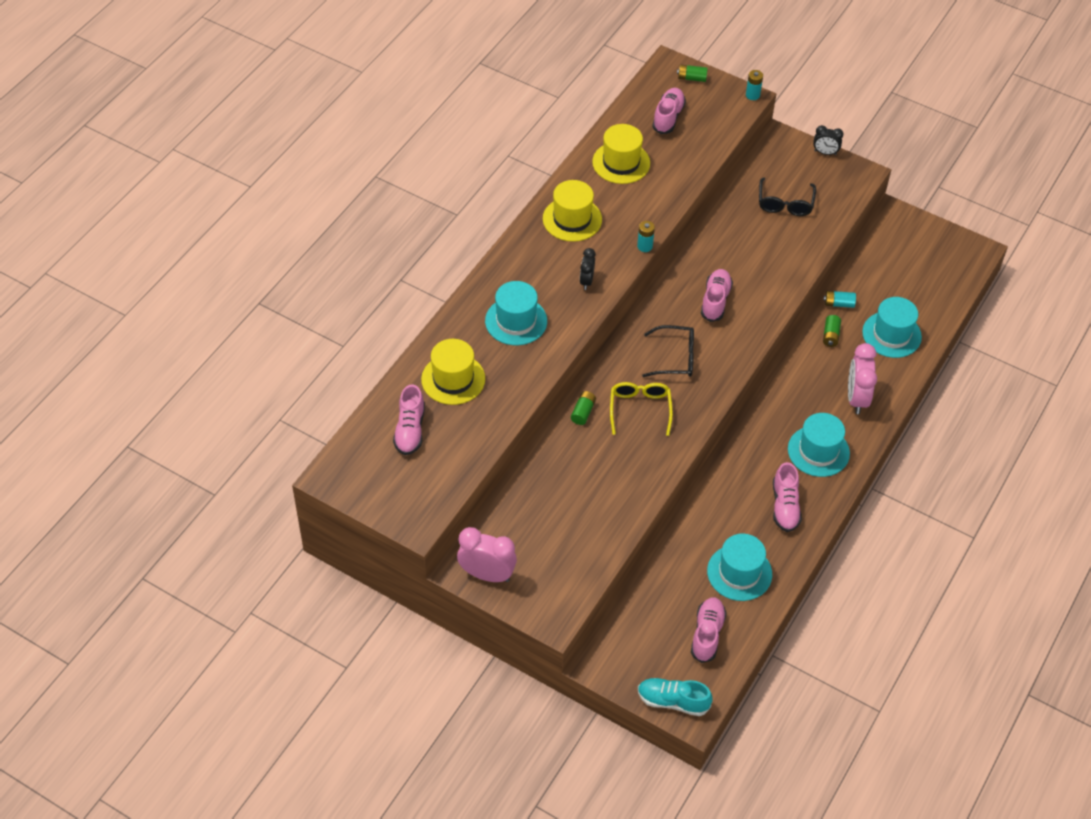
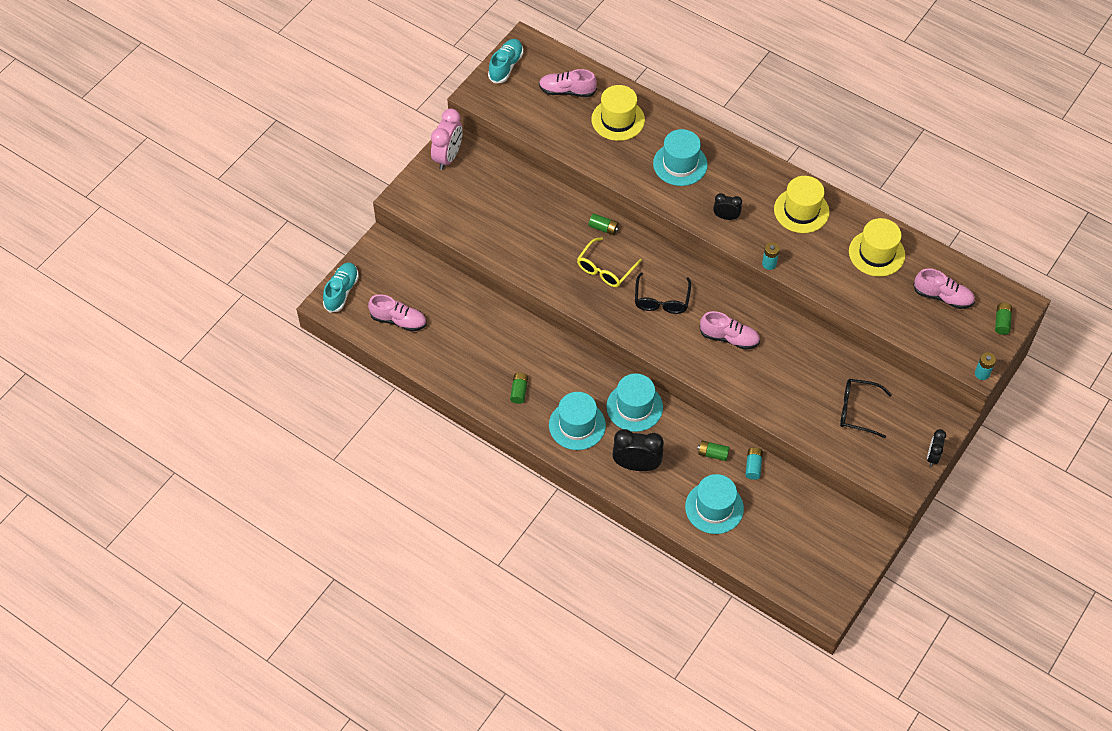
camera: 95 degrees right, 5 degrees up
(370, 495) = (506, 66): none -> turquoise shoe
(640, 409) = (605, 269): yellow glasses -> yellow glasses turned 120 degrees clockwise
(739, 572) = (454, 349): turquoise hat -> turquoise hat (634, 407)
(785, 506) = (519, 391): pink shoe -> green battery
(856, 398) = (636, 465): pink clock -> black clock

